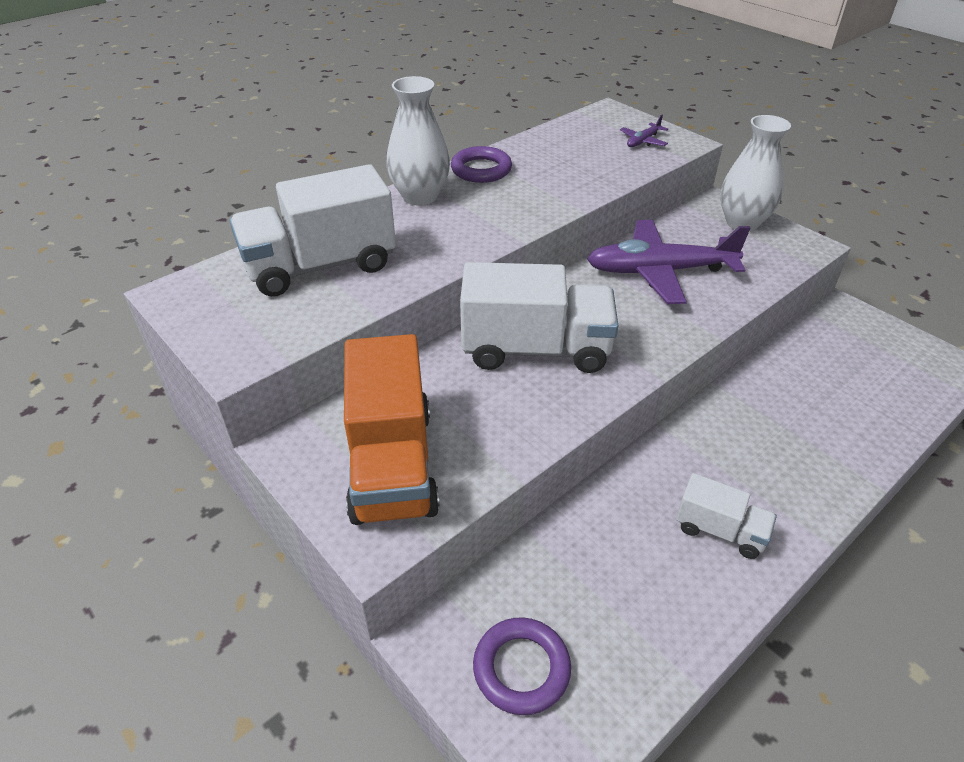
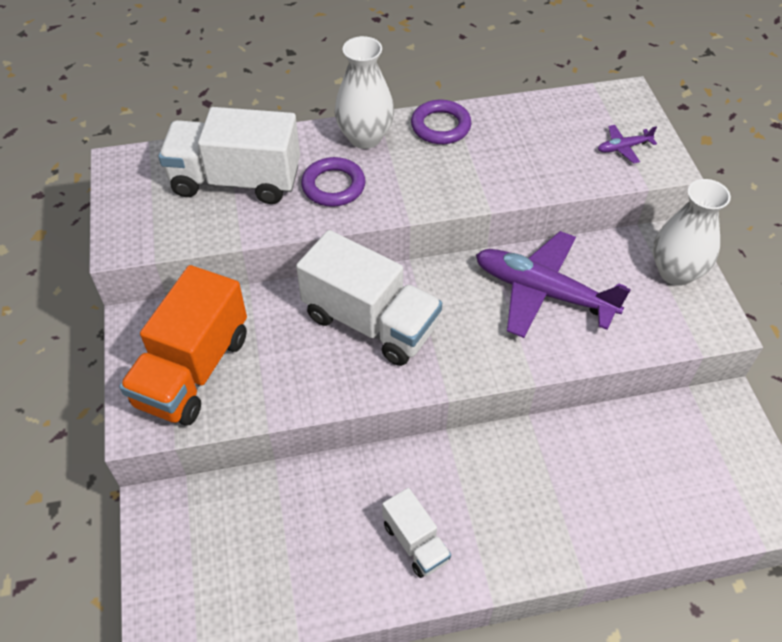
camera: 30 degrees right, 10 degrees up
(521, 668) = (195, 559): purple ring -> purple ring (333, 186)

